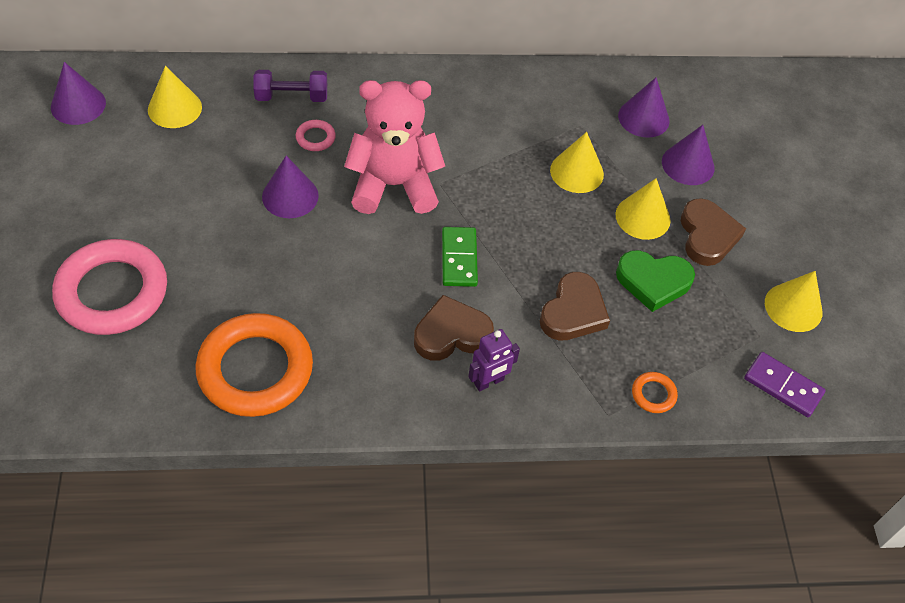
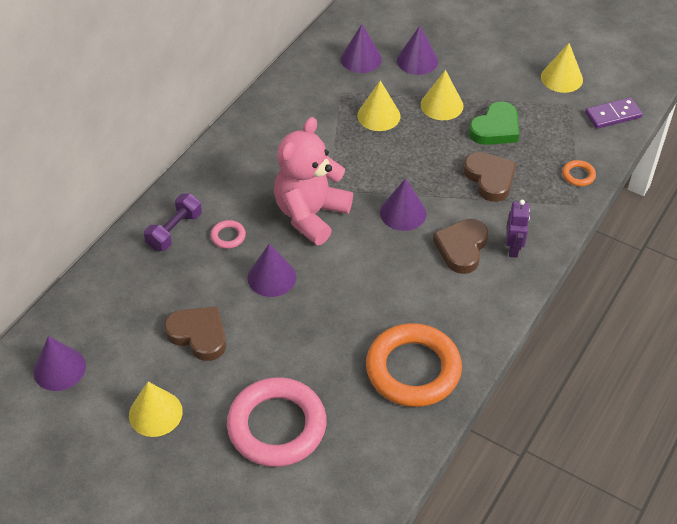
camera: 50 degrees left, 5 degrees down
(174, 108) = (121, 307): yellow cone -> yellow cone (155, 413)
(459, 258) = (403, 213): green domino -> purple cone
(707, 236) = (480, 84): brown heart -> brown heart (199, 335)

